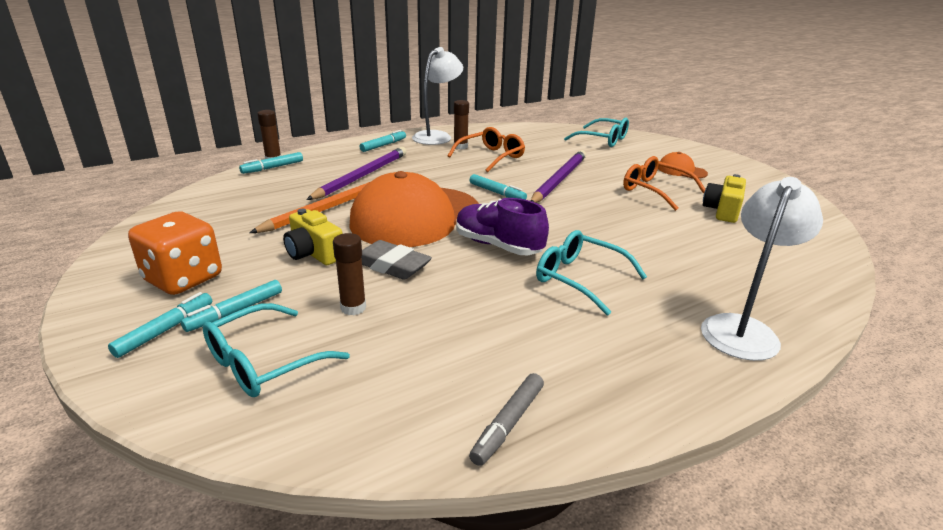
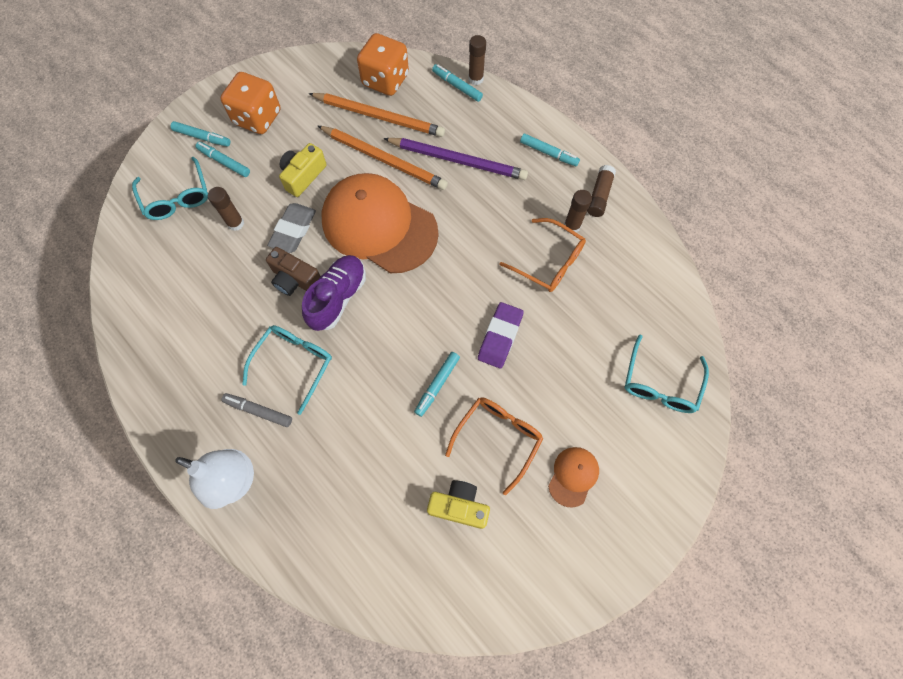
camera: 80 degrees right, 40 degrees up
(223, 197) = (385, 80): none -> orange dice
(264, 362) = (177, 197): turquoise glasses -> turquoise glasses turned 150 degrees counterclockwise
(270, 204) = (379, 116): none -> orange pencil
(437, 136) = (599, 196): white lamp -> brown glue stick
(464, 270) = (295, 279): none -> brown camera
(497, 193) = (448, 282): turquoise marker -> turquoise marker (437, 385)
(508, 424) = (134, 330): grey marker -> grey marker (258, 411)
(559, 180) = (500, 337): purple pencil -> purple eraser

